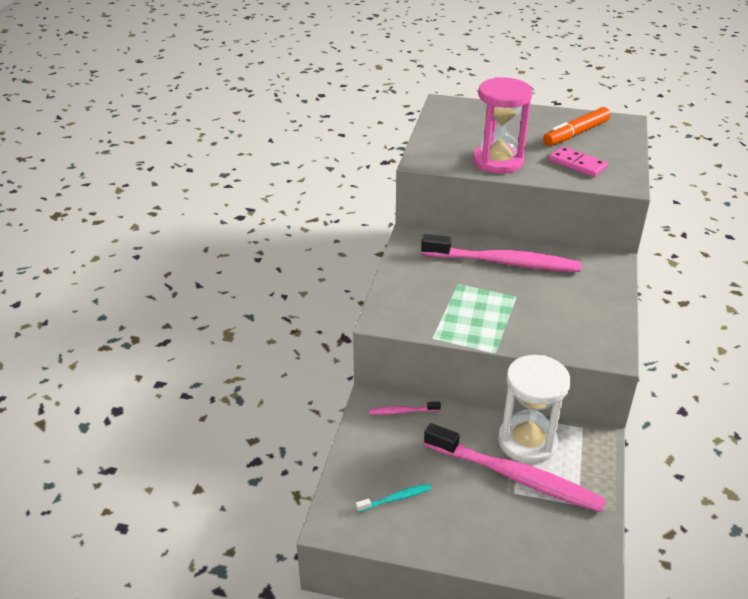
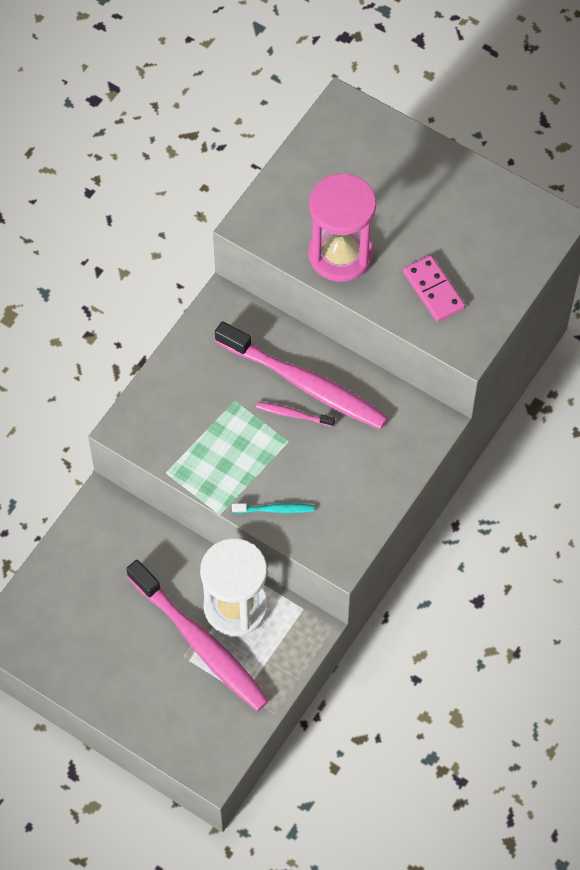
camera: 20 degrees right, 25 degrees up
(395, 498) = (72, 627): turquoise toothbrush -> turquoise toothbrush (275, 509)
(402, 411) = (127, 526): pink toothbrush -> pink toothbrush (293, 414)
(576, 134) = (472, 228): orange marker -> none

